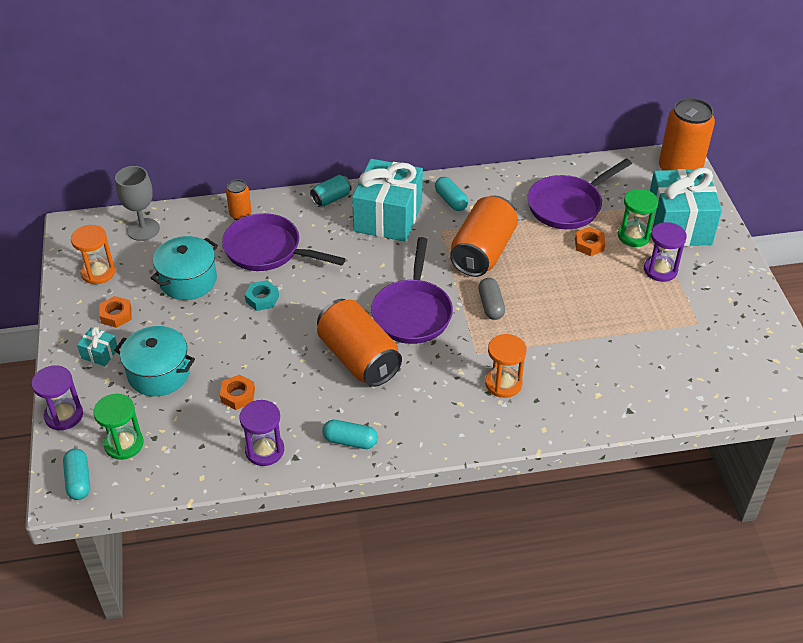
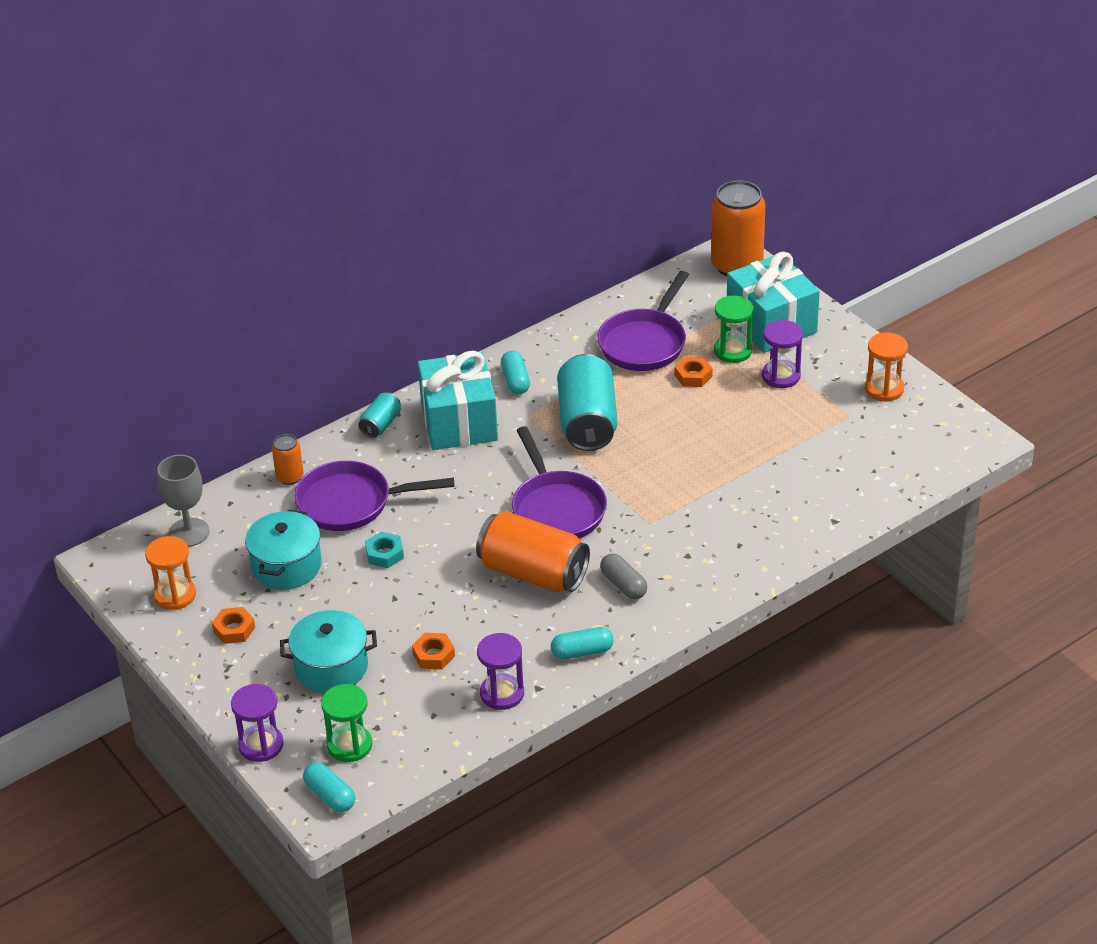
camera: 25 degrees left, 5 degrees down
(99, 354) = (248, 673): turquoise gift -> none
(451, 201) = (515, 381): turquoise capsule -> turquoise capsule turned 45 degrees clockwise
(482, 252) = (587, 422): orange can -> turquoise can
(491, 305) = (633, 472): grey capsule -> grey capsule (623, 585)
(503, 383) = (697, 542): orange hourglass -> orange hourglass (884, 389)

